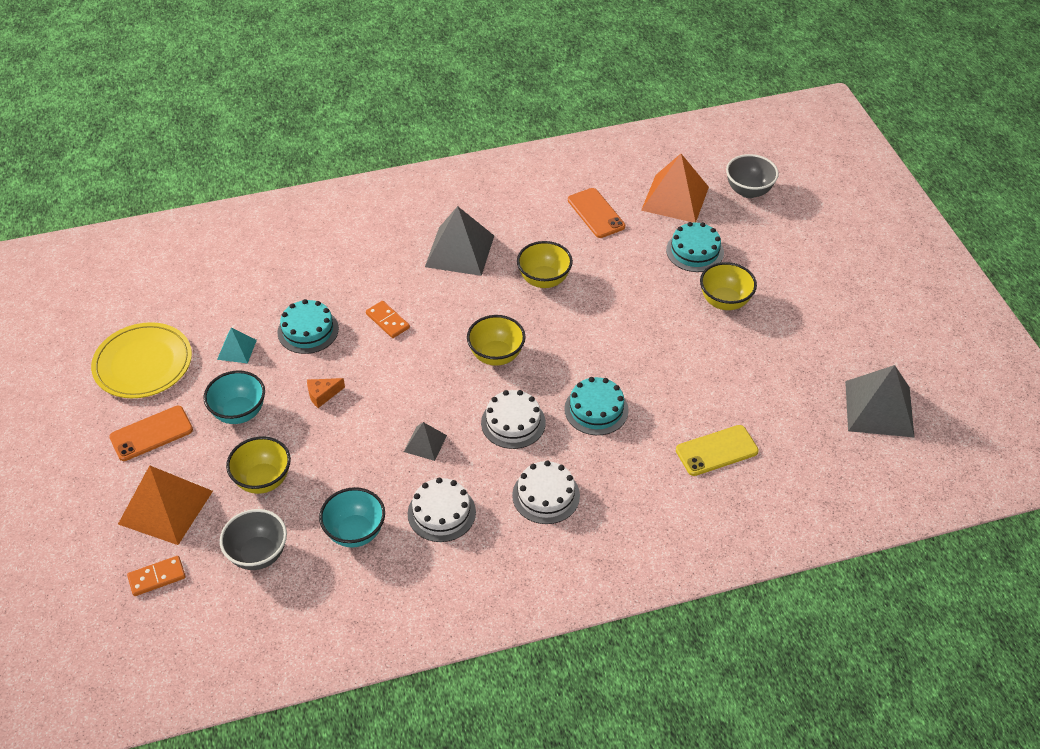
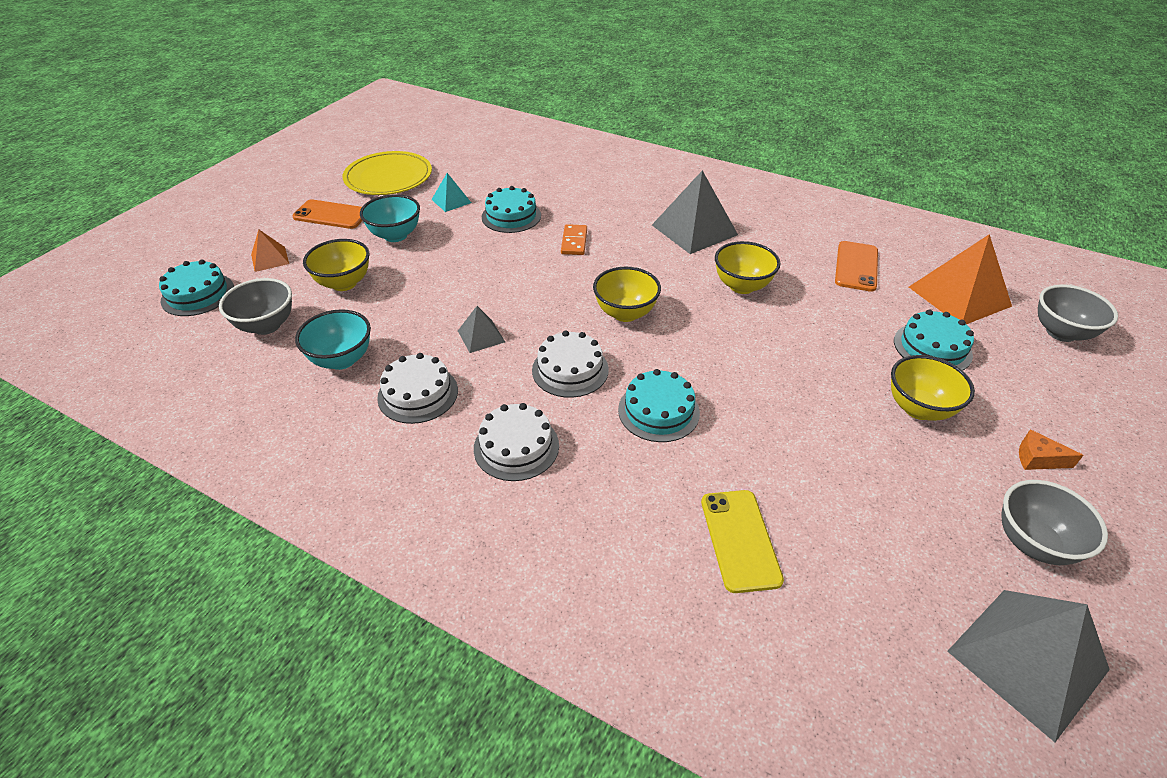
camera: 45 degrees right, 5 degrees down
(157, 577) = (198, 294): orange domino -> turquoise cake
(165, 507) = (270, 259): orange pyramid -> orange pyramid, size x0.51
(322, 395) = (461, 258): orange cheese -> orange cheese (1037, 459)
(716, 451) = (740, 540): yellow phone -> yellow phone turned 60 degrees clockwise
(837, 345) = (1032, 543): none -> grey bowl

